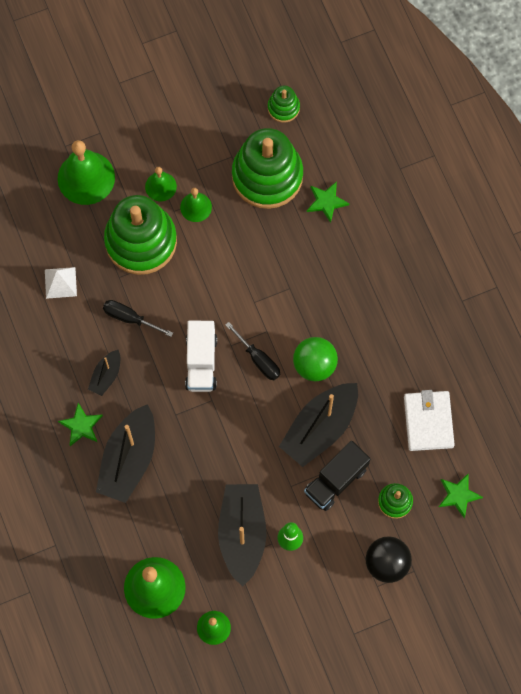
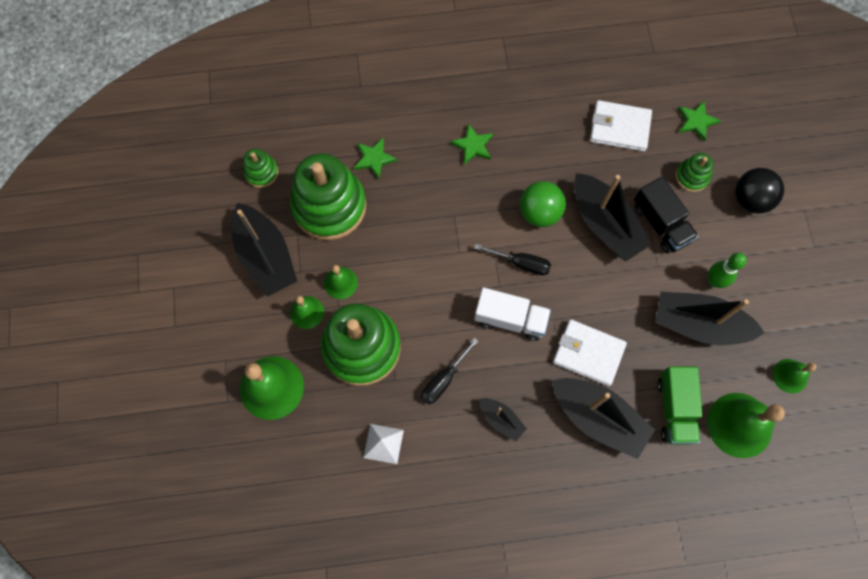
camera: 75 degrees left, 0 degrees up
(81, 426) = (550, 459): green star -> green star (473, 146)
(154, 526) = (674, 409): none -> green truck
(187, 438) = (588, 353): none -> white wallet
(203, 136) = (266, 256): none -> black boat
(258, 359) = (521, 263): black screwdriver -> black screwdriver turned 45 degrees clockwise

